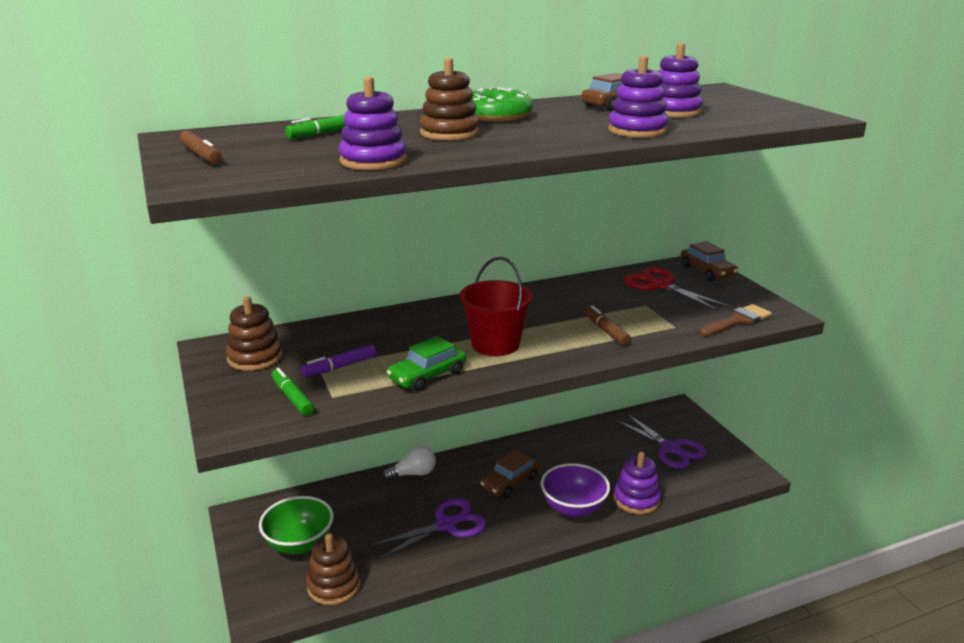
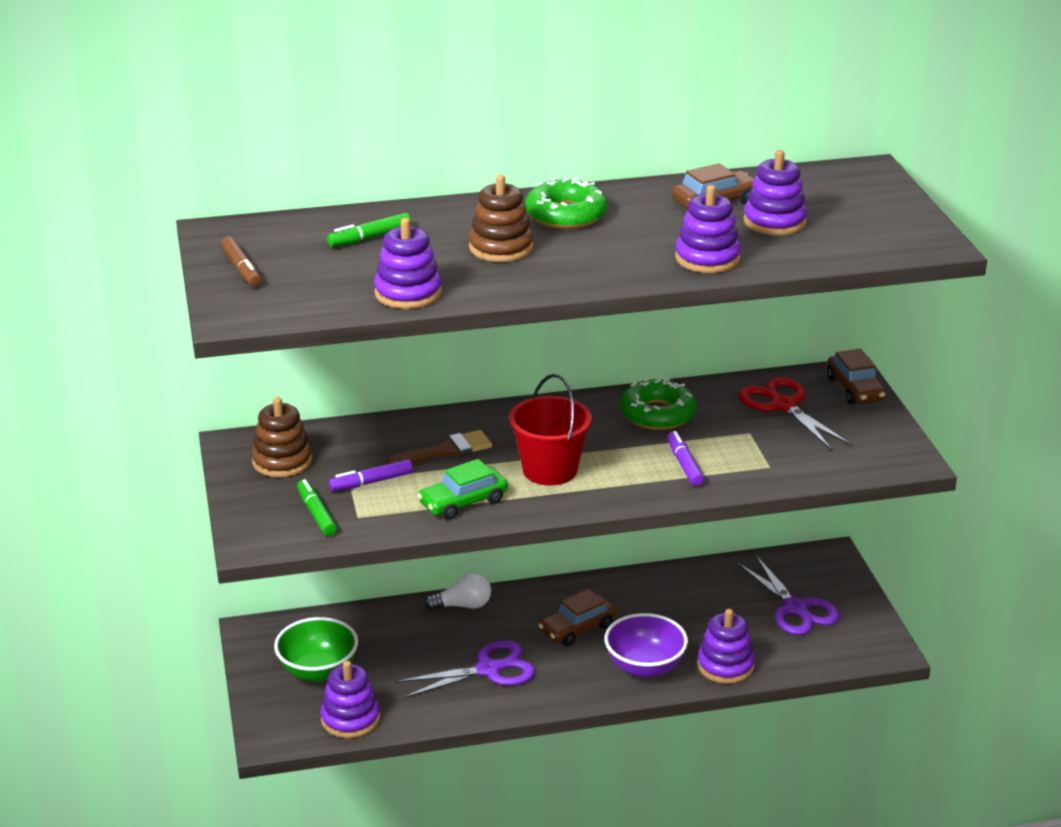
camera: 10 degrees right, 5 degrees up
(334, 585) = (350, 719): brown stacking toy -> purple stacking toy
(566, 298) = (657, 414): none -> green donut
(606, 331) = (684, 465): brown marker -> purple marker
(737, 321) = (849, 466): brown brush -> brown brush (446, 450)

